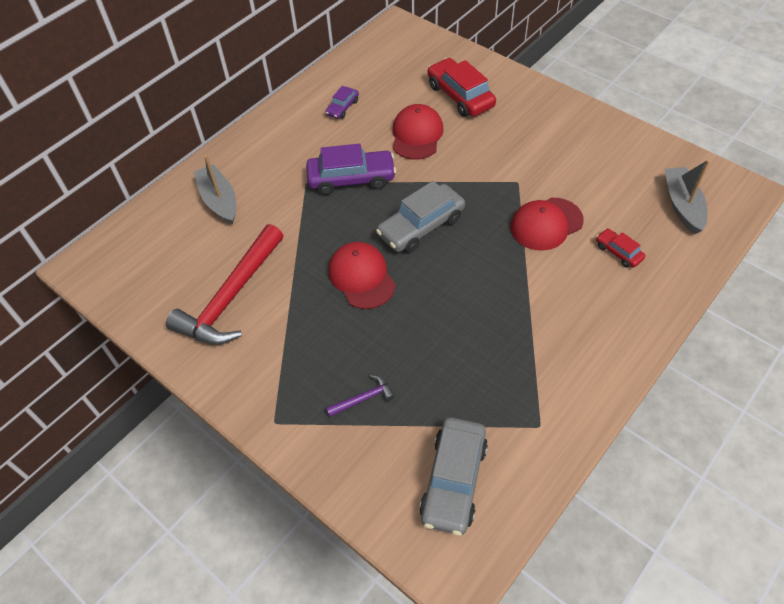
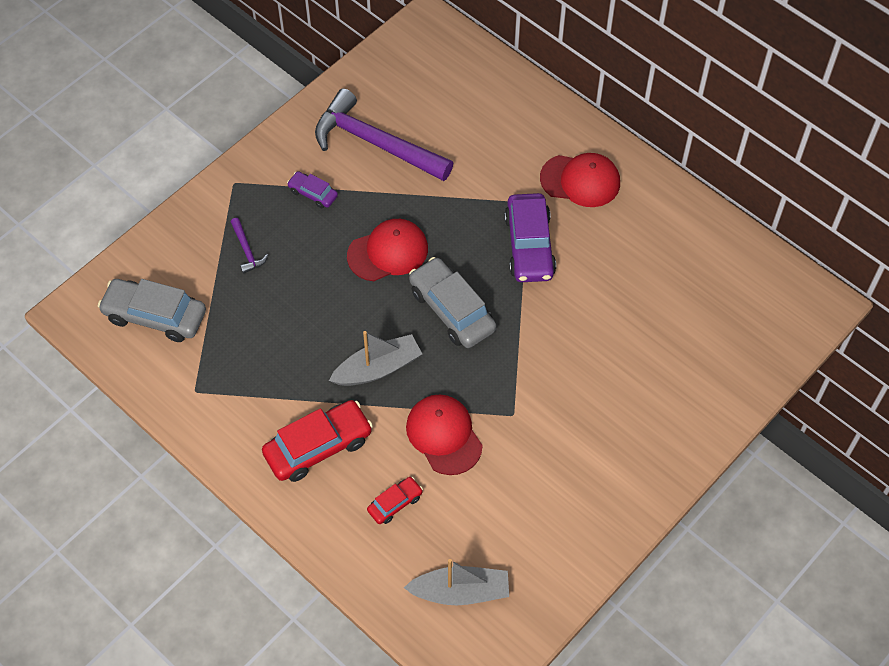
camera: 90 degrees right, 5 degrees up
(219, 200) = (505, 125): grey boat -> grey boat (378, 368)
(231, 297) = (375, 143): red hammer -> purple hammer
(342, 107) = (651, 238): purple car -> purple car (313, 193)
(417, 135) = (599, 315): red cap -> red cap (580, 180)
(460, 96) = (671, 368): red car -> red car (318, 447)

